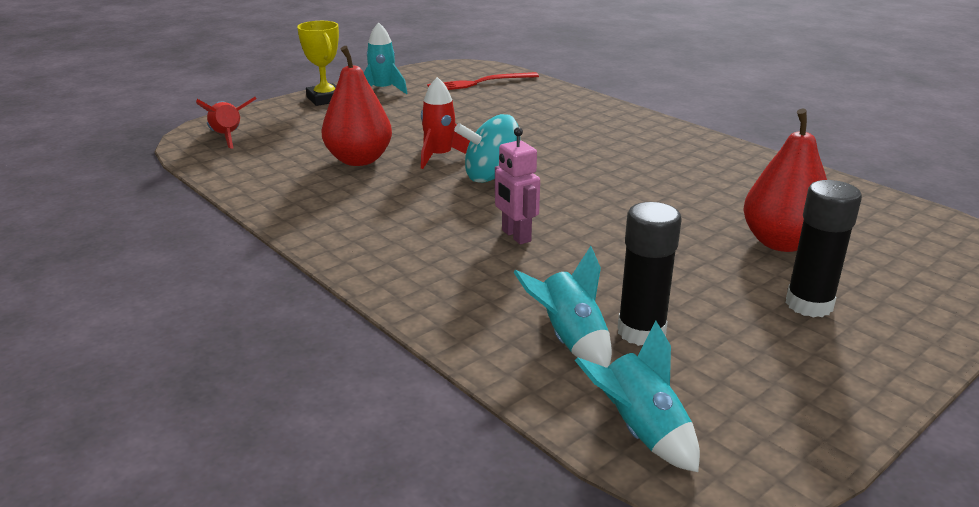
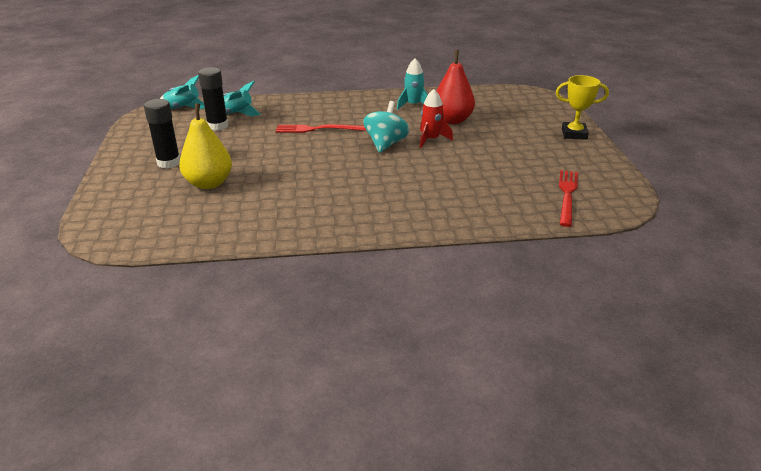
camera: 125 degrees right, 5 degrees up
(228, 137) = (524, 99): red rocket -> none
(383, 90) = (579, 155): turquoise rocket -> turquoise rocket (413, 105)
(515, 236) = (317, 129): pink robot -> red fork
(781, 243) = (209, 183): red pear -> yellow pear

